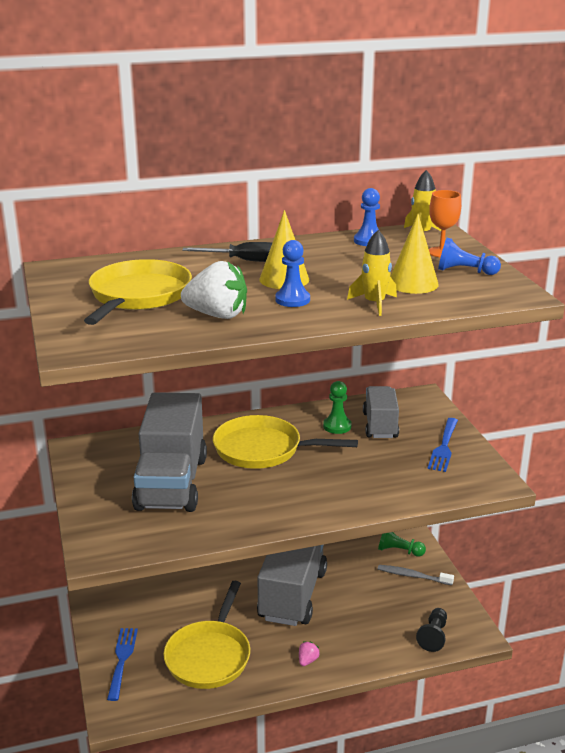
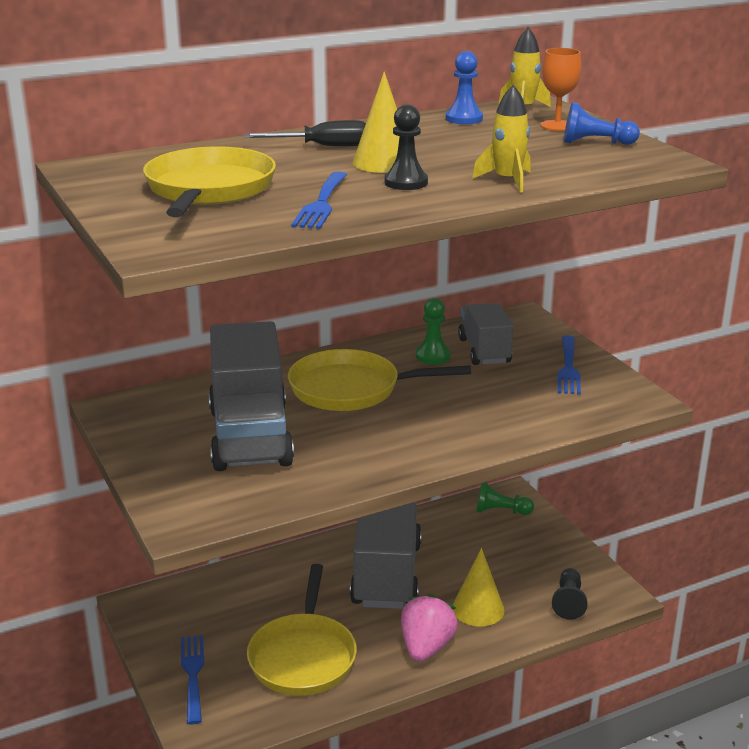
camera: 10 degrees left, 0 degrees up
(217, 315) = (321, 203): white strawberry -> blue fork
(292, 300) = (406, 182): blue pawn -> black pawn
(307, 660) = (426, 647): pink strawberry -> pink strawberry, size x2.15
(413, 283) = (541, 158): yellow cone -> yellow cone (478, 609)
(413, 576) = (525, 538): grey toothbrush -> none

